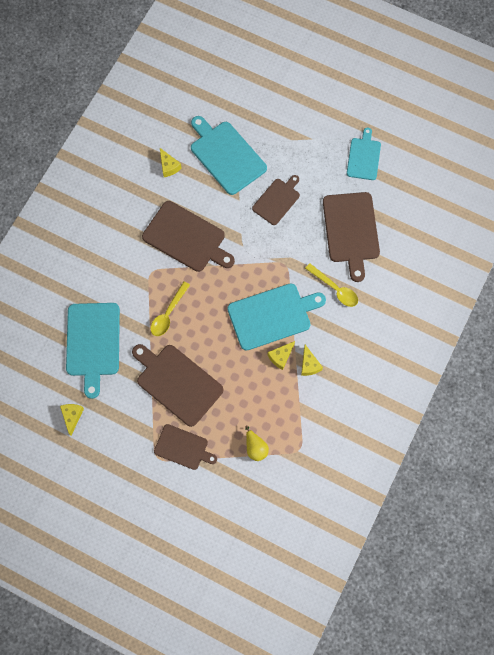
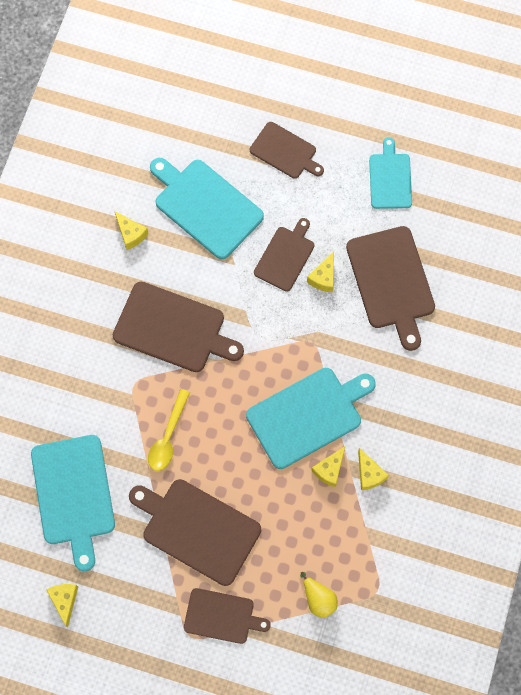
camera: 10 degrees left, 0 degrees up
(291, 126) = (285, 152): none -> brown cutting board
(302, 219) = (323, 277): none -> yellow cheese
(335, 289) = (385, 365): yellow spoon -> none

